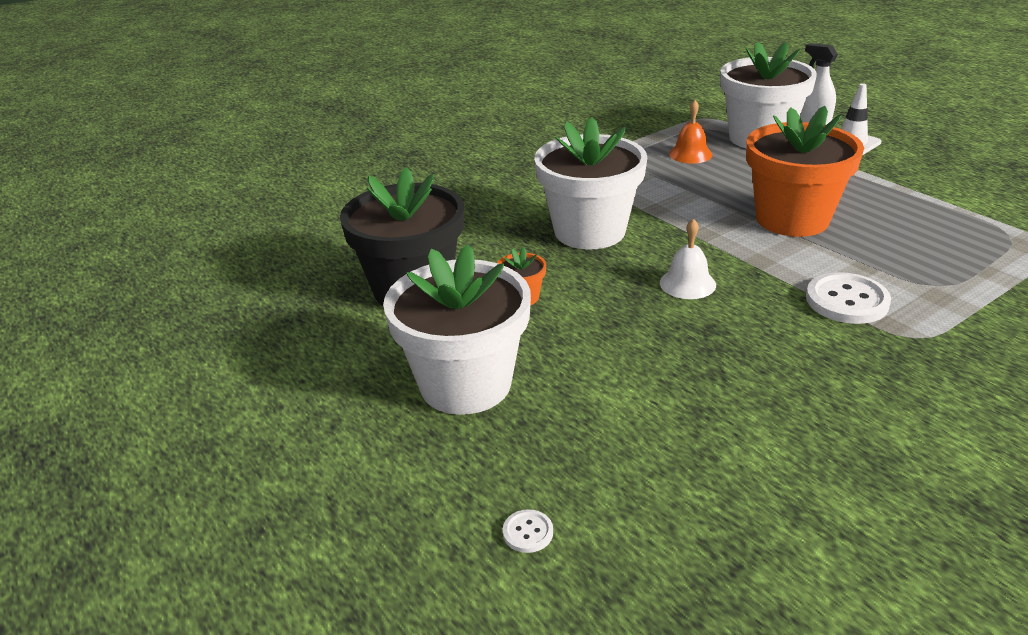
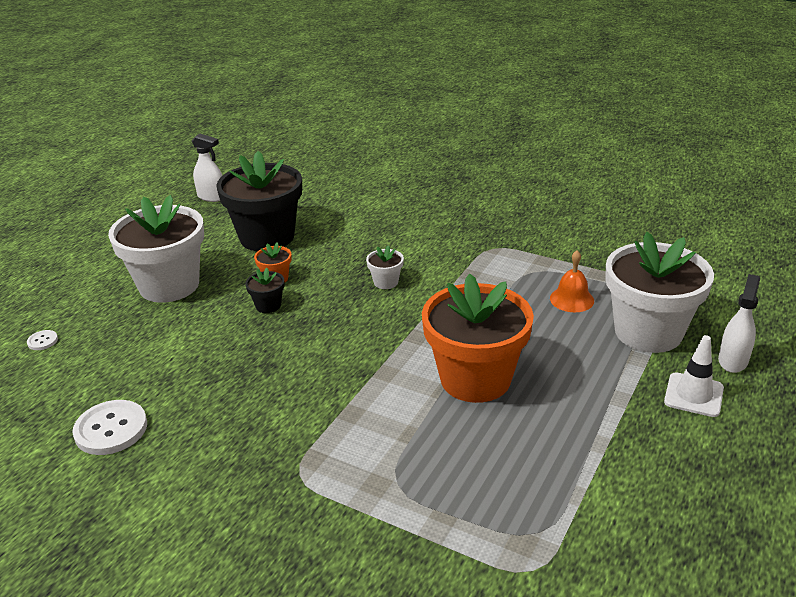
camera: 65 degrees right, 0 degrees up
(243, 318) = (211, 197): none -> white spray bottle
(581, 311) = (268, 305): none -> black flower pot
(589, 231) = (386, 282): white flower pot -> white flower pot, size x0.41
(687, 283) = (329, 343): white bell -> none
(847, 301) = (341, 429): white button -> white button (111, 429)

